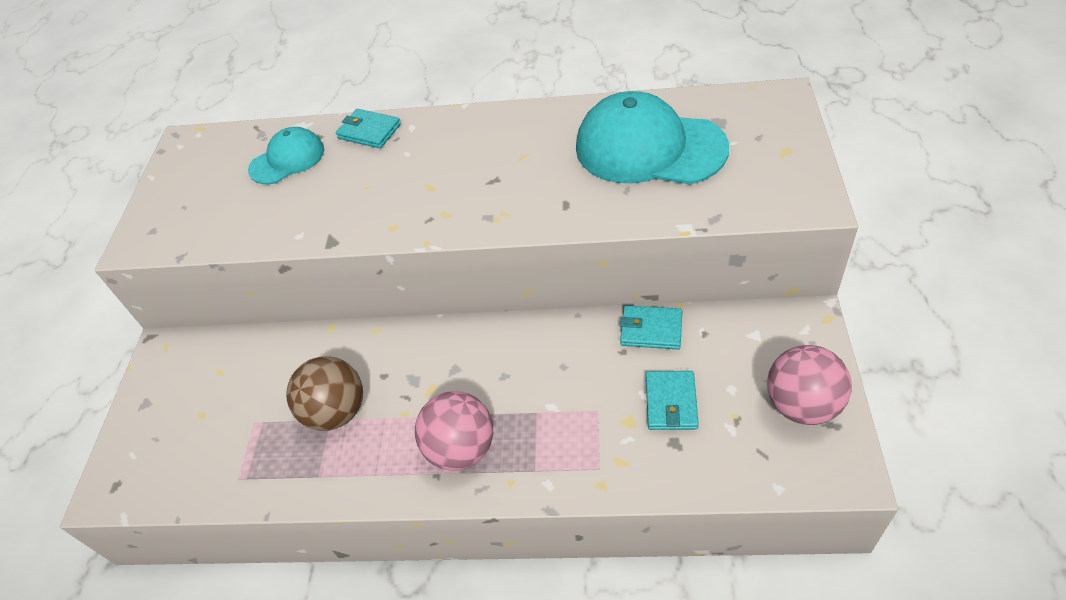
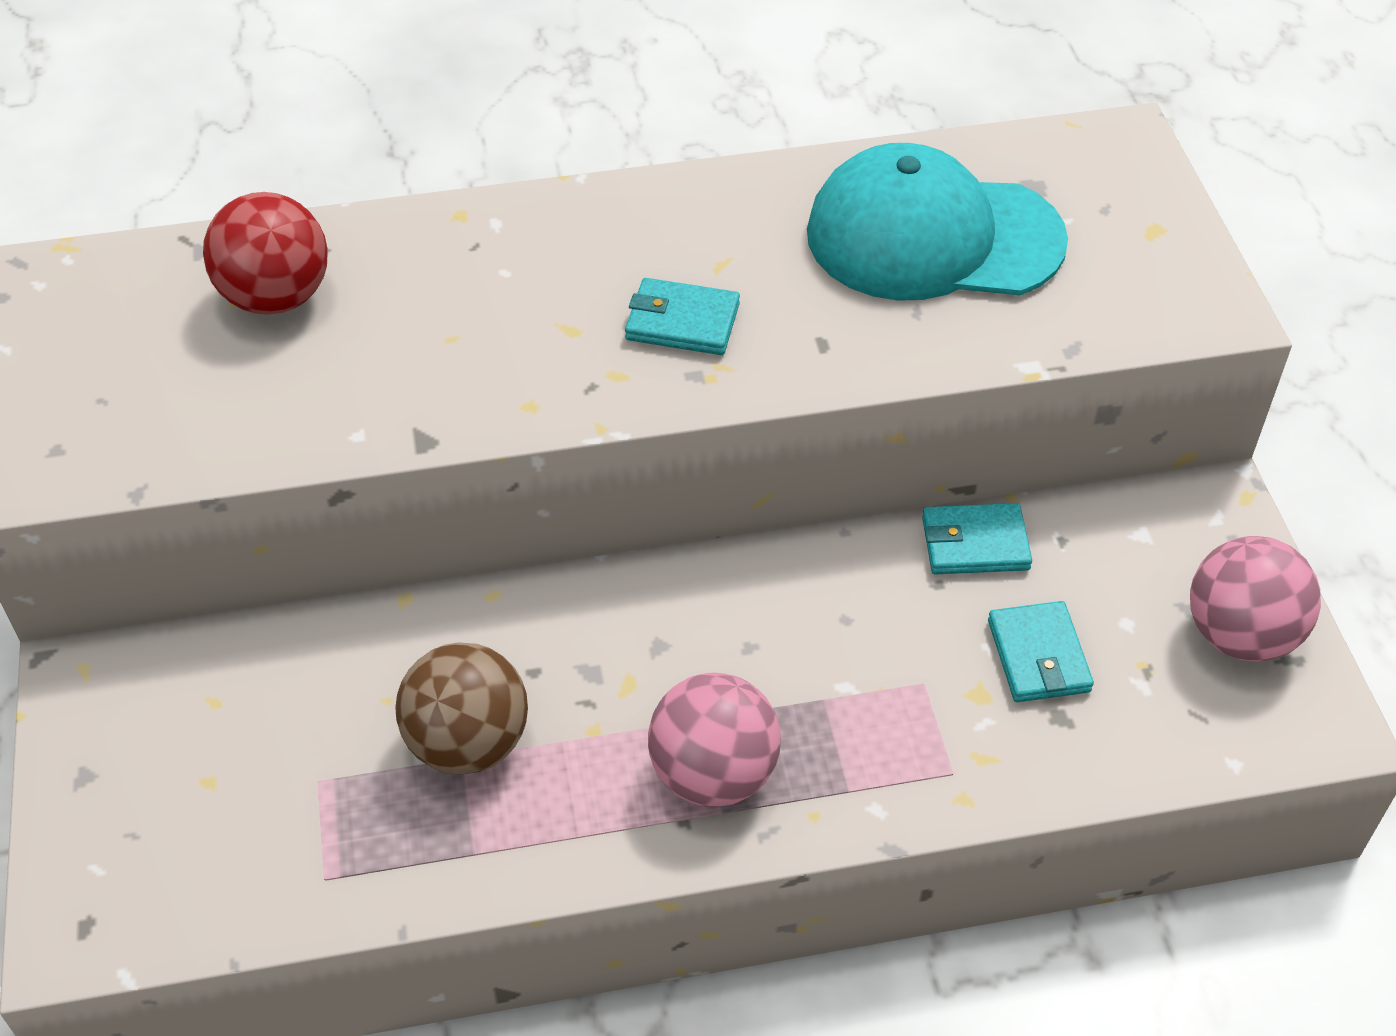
camera: 20 degrees left, 0 degrees up
(287, 159) = (276, 297): turquoise cap -> red ball
(369, 131) = (418, 235): turquoise wallet -> turquoise wallet (682, 322)

